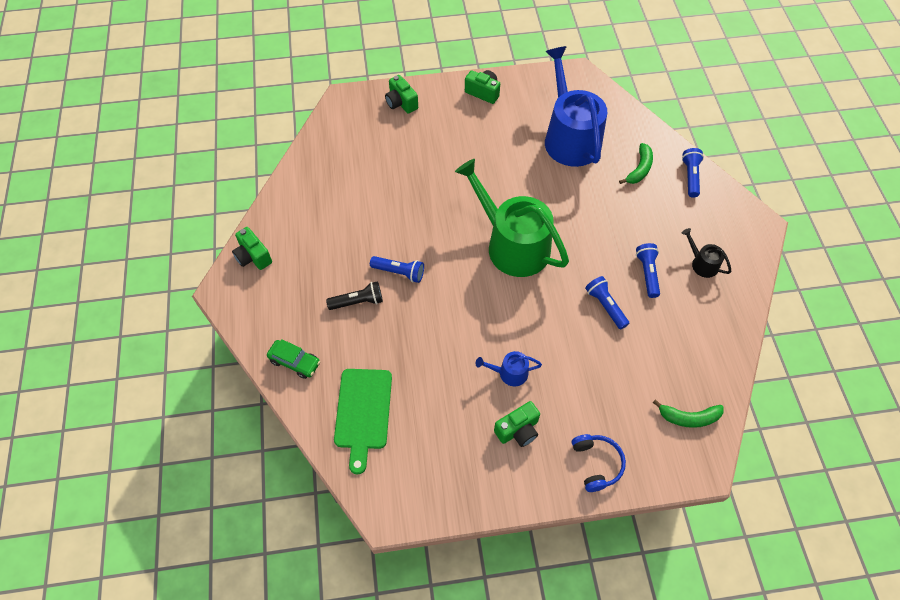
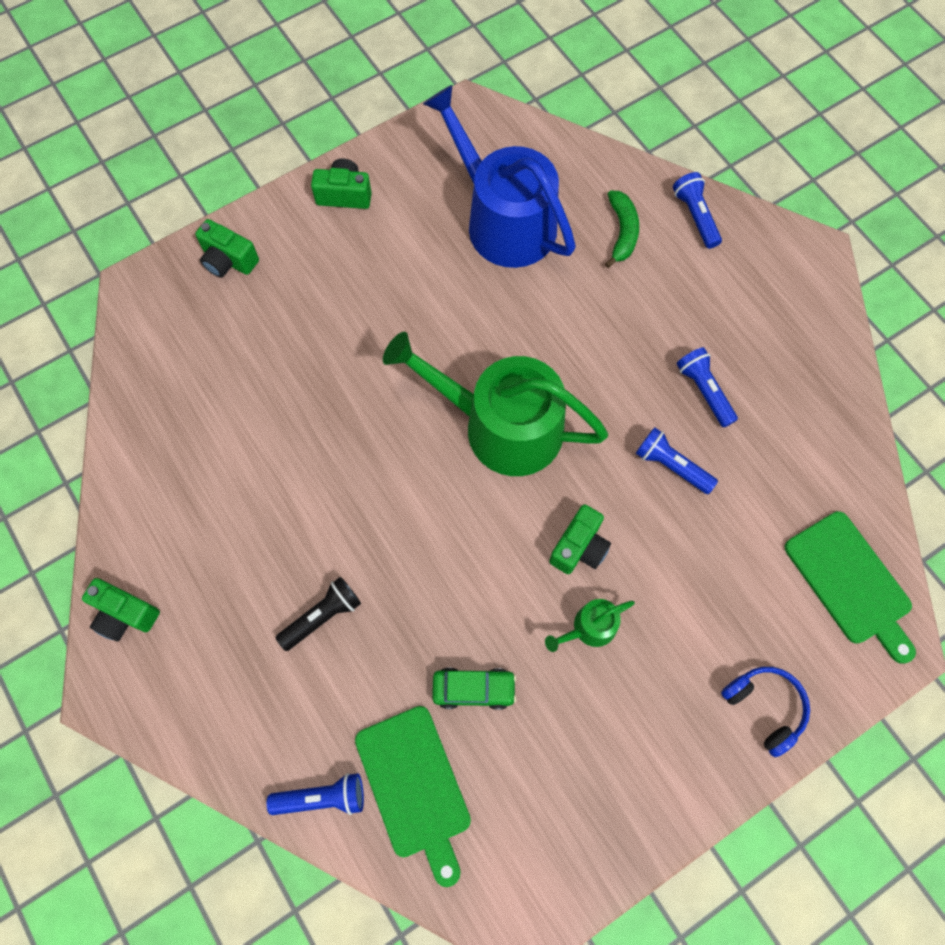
camera: 25 degrees left, 10 degrees up
(295, 362) = (276, 755): green car -> green car (474, 689)
(399, 272) = (361, 541): blue flashlight -> blue flashlight (322, 797)
(509, 373) = (589, 628): blue watering can -> green watering can
(518, 430) = (641, 708): green camera -> green camera (579, 547)
(689, 417) = (850, 582): green banana -> green cutting board
(702, 263) = (768, 345): black watering can -> none

